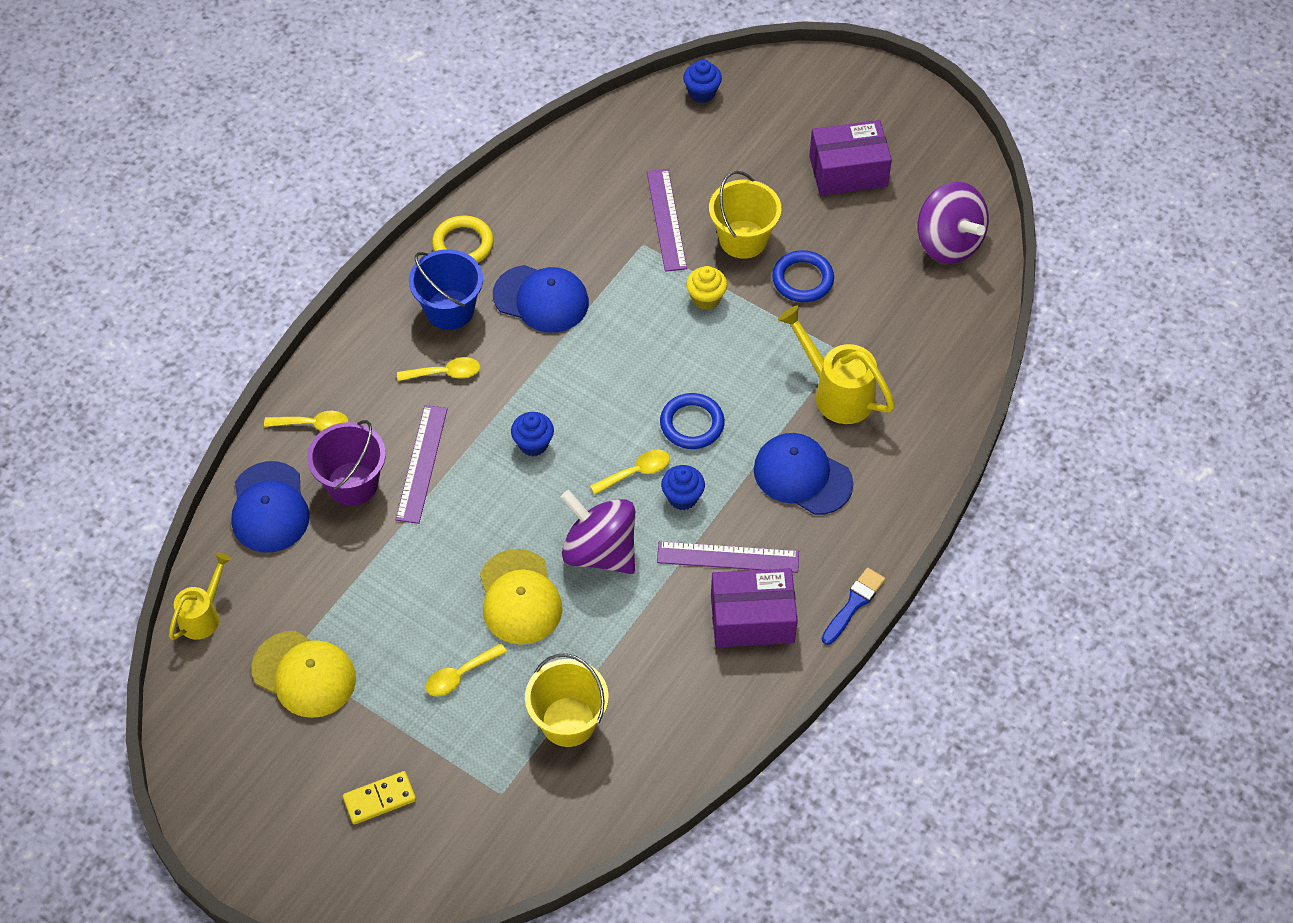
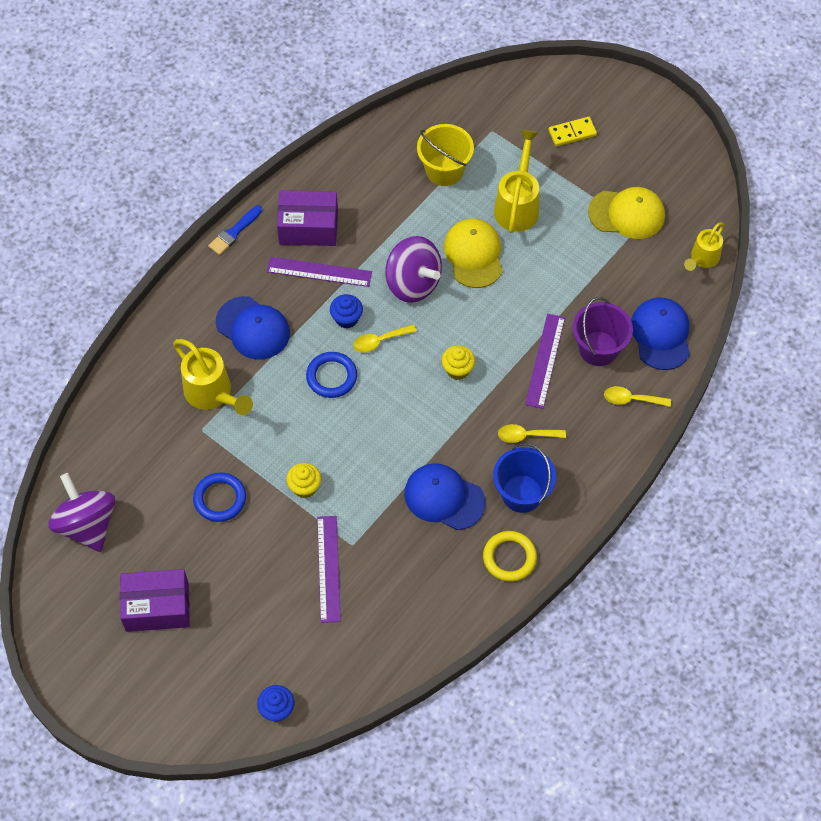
camera: 175 degrees left, 5 degrees up
(304, 674) = (627, 214): yellow cap -> yellow cap turned 150 degrees clockwise
(460, 675) = (517, 205): yellow spoon -> yellow watering can
(533, 444) = (457, 370): blue cupcake -> yellow cupcake
(743, 239) = (264, 543): yellow bucket -> none

